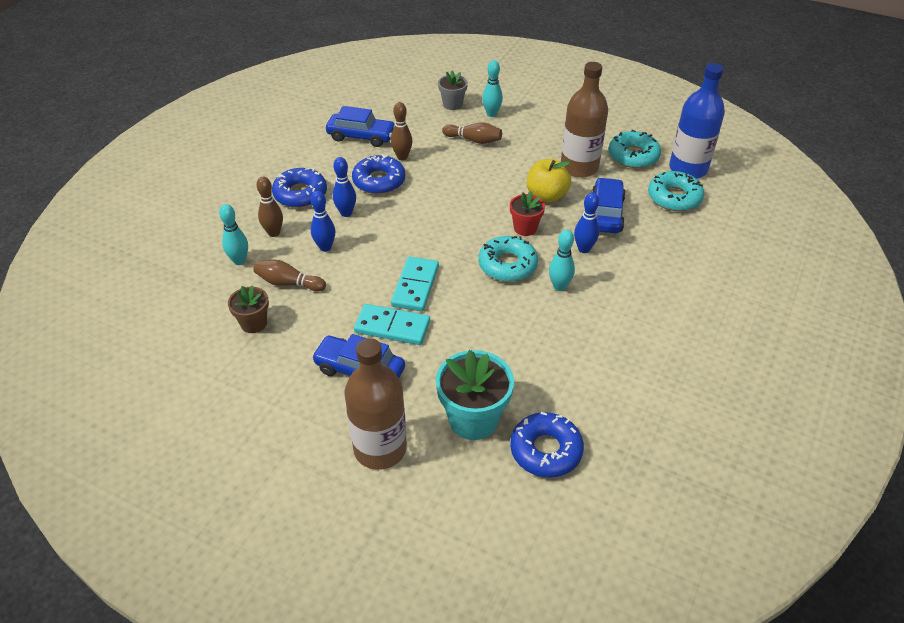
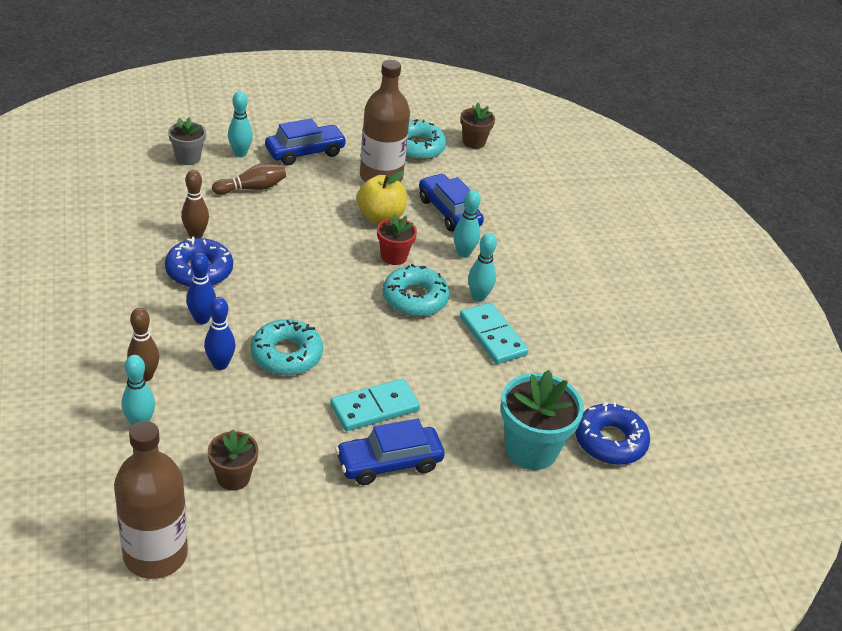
camera: 45 degrees left, 5 degrees down
(288, 283) = (223, 419): brown bowling pin -> none
(300, 194) = (126, 321): blue donut -> none
(361, 136) = (124, 230): blue car -> blue car (305, 152)
(380, 448) = (483, 520): brown bottle -> brown bottle (155, 555)
(415, 286) = (353, 359): turquoise domino -> turquoise domino (492, 336)
(584, 249) = (463, 253): blue bowling pin -> turquoise bowling pin
(674, 197) = (489, 173): turquoise donut -> turquoise donut (286, 355)
(688, 169) = (474, 142): blue bottle -> brown flower pot

